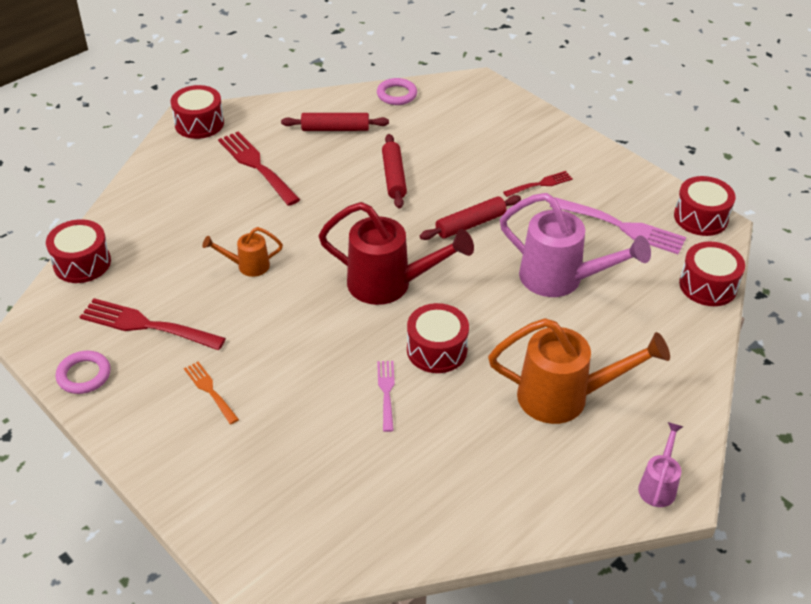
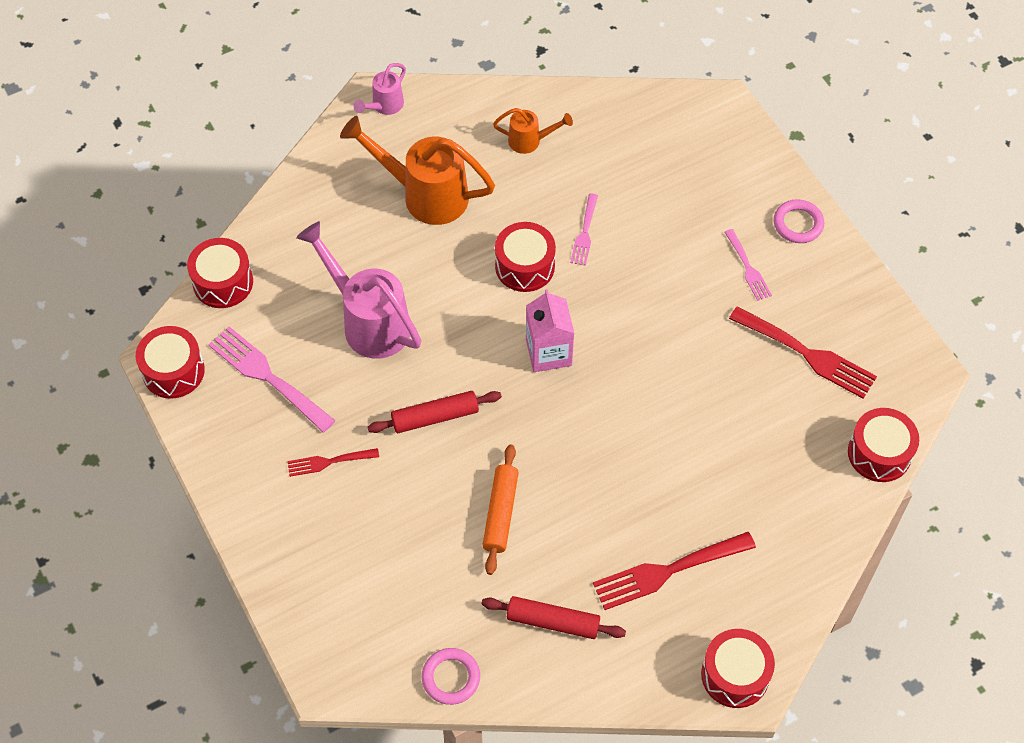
camera: 165 degrees left, 15 degrees up
(84, 375) = (867, 309): pink ring -> pink ring (798, 224)
(210, 390) = (748, 268): orange fork -> pink fork
(247, 266) = (696, 410): orange watering can -> orange watering can (530, 141)
(256, 166) = (667, 571): red fork -> red fork turned 90 degrees clockwise
(390, 285) = (548, 352): red watering can -> pink carton
(394, 177) = (500, 513): red rolling pin -> orange rolling pin

